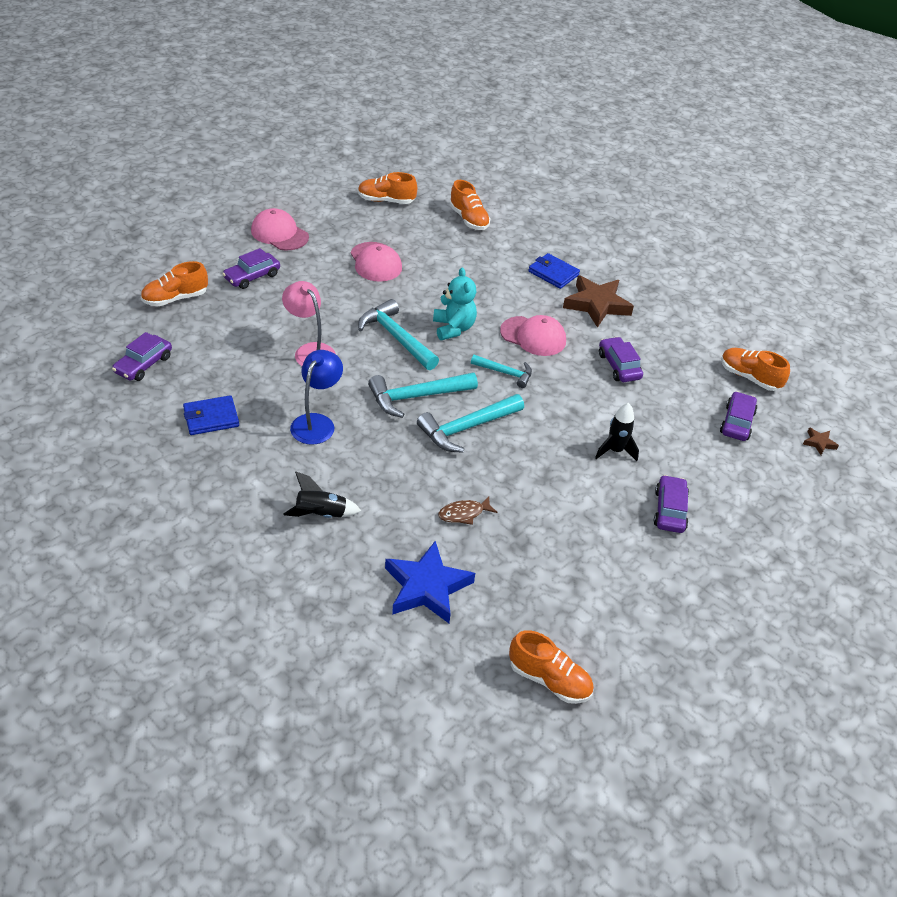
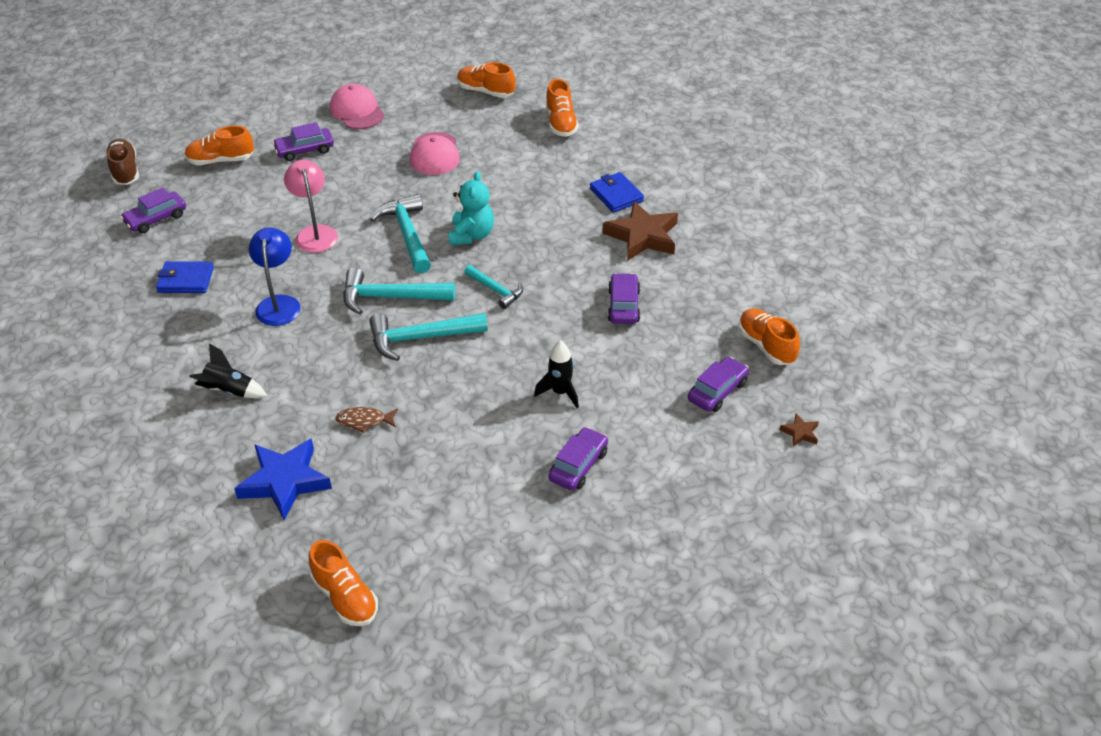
camera: 25 degrees right, 0 degrees up
(82, 324) = (125, 171): none -> brown shoe
(317, 422) = (279, 303): blue lamp -> blue lamp turned 45 degrees counterclockwise
(533, 336) = (550, 258): pink cap -> none

